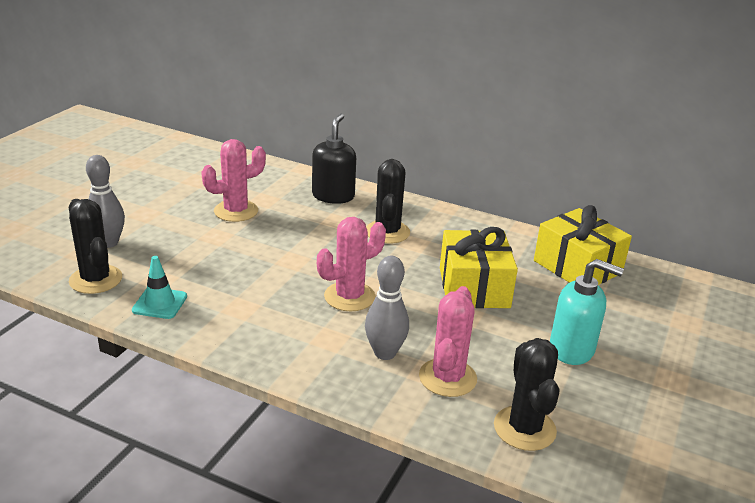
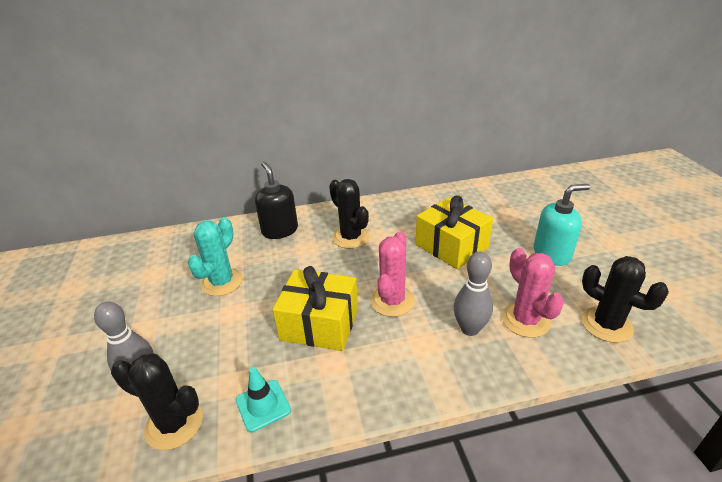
camera: 35 degrees left, 5 degrees up
(236, 211) = (222, 282): pink cactus -> turquoise cactus
(577, 267) = (481, 200): yellow gift -> yellow gift (319, 324)

